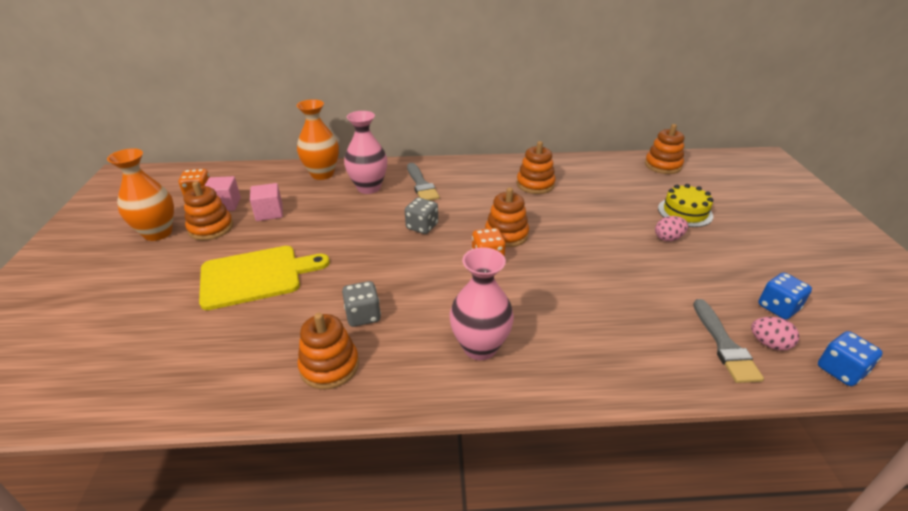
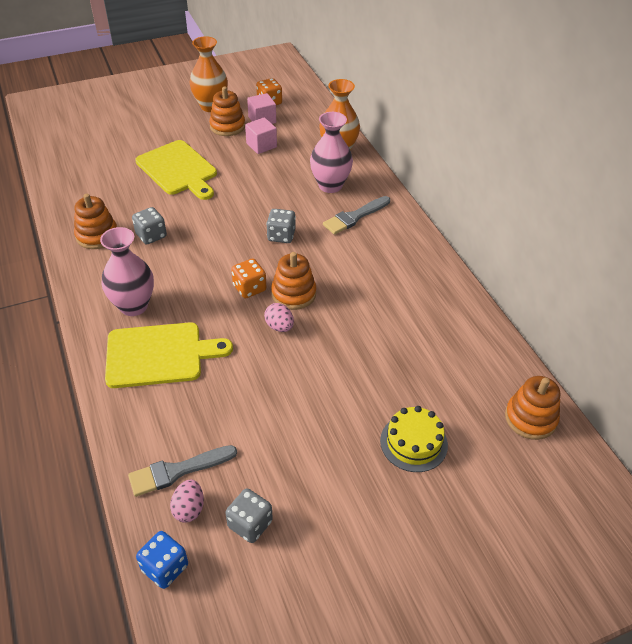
camera: 70 degrees right, 10 degrees up
(535, 184) = (404, 300): orange stacking toy -> none
(565, 336) = (159, 355): none -> yellow cutting board
(668, 238) = (345, 426): pink egg -> pink egg (279, 326)
(778, 307) = (250, 524): blue dice -> grey dice

